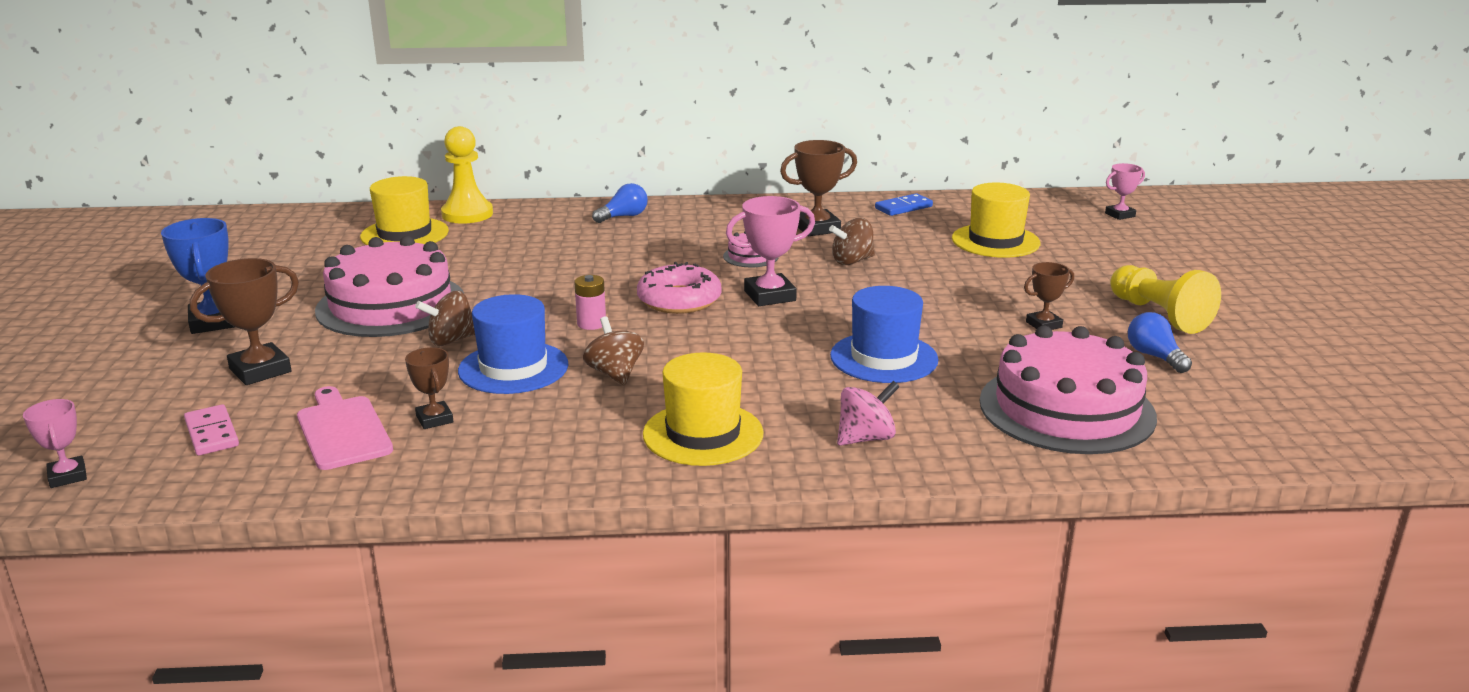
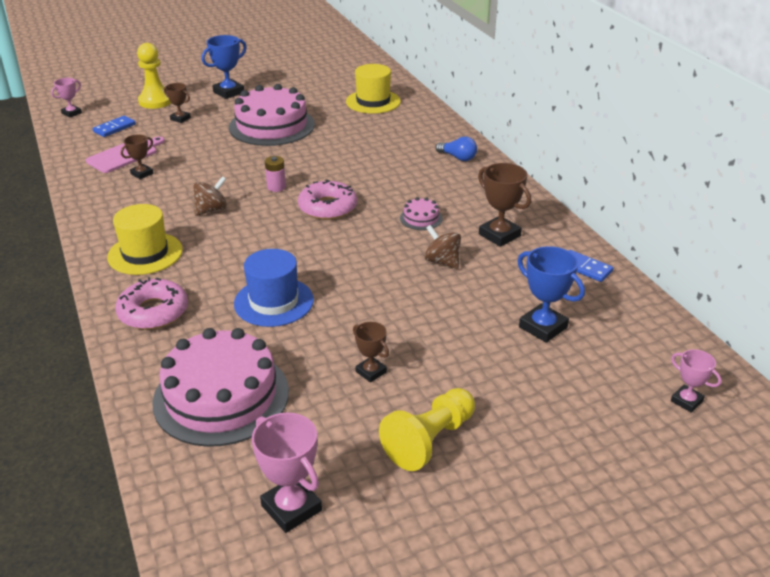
camera: 70 degrees right, 10 degrees up
(212, 433) = (114, 128): pink domino -> blue domino
(260, 370) = (180, 119): brown trophy -> brown trophy, size x0.60
(451, 340) = (234, 153): brown spinning top -> none
(467, 214) = (419, 109): yellow pawn -> yellow pawn (155, 101)
(513, 368) = (207, 179): blue hat -> none
(770, 296) = (354, 239): pink trophy -> pink trophy (291, 508)
(866, 438) = (153, 312): pink spinning top -> pink donut
(995, 241) = (543, 327): yellow hat -> blue trophy
(1154, 356) = (336, 441): blue light bulb -> none

